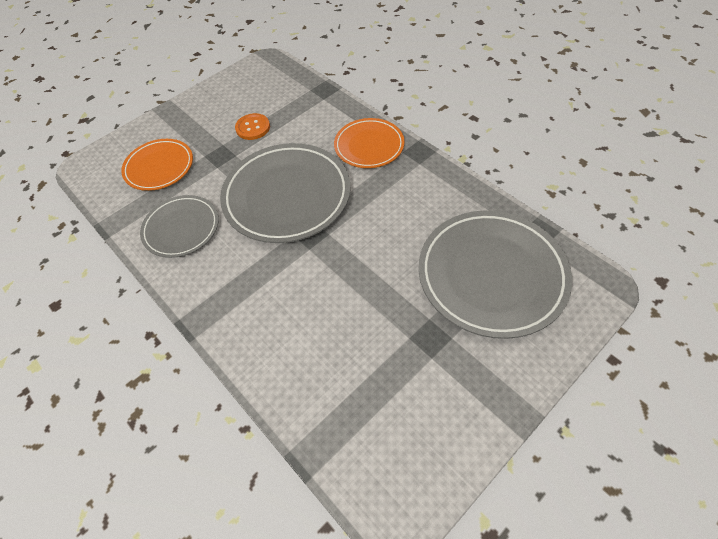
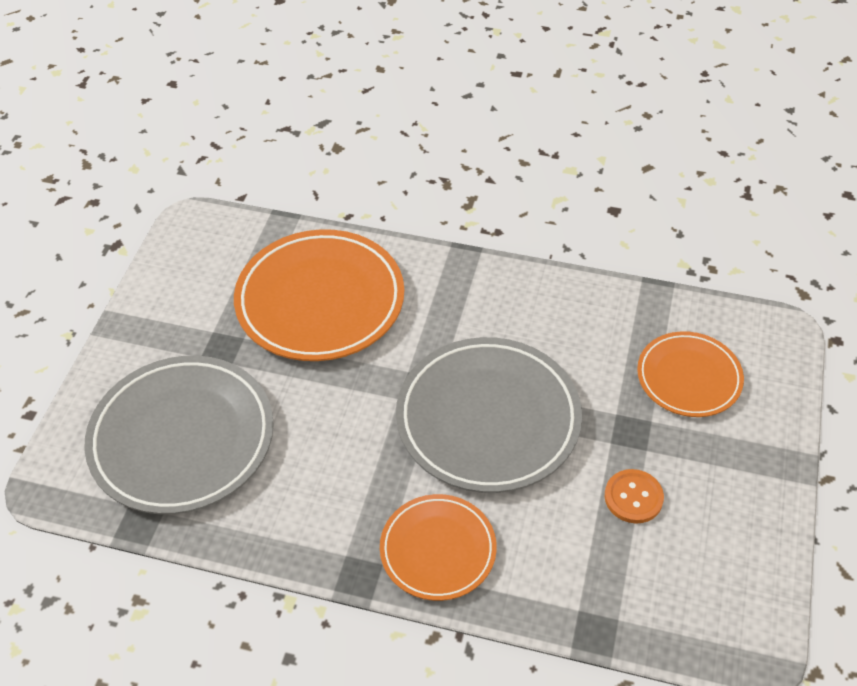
camera: 145 degrees right, 5 degrees down
(181, 228) = (573, 324): grey plate -> none
(329, 340) = (320, 300): none -> orange plate

